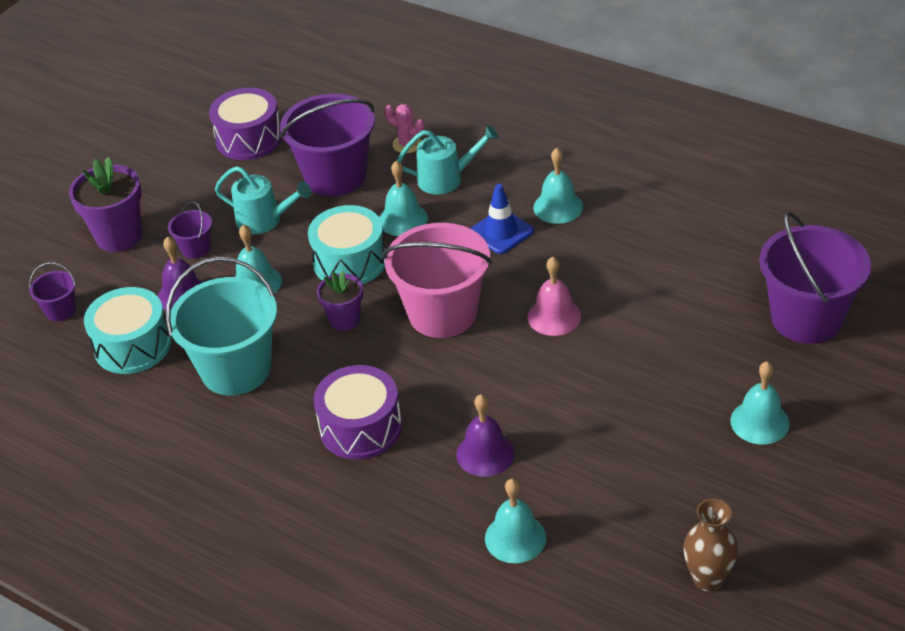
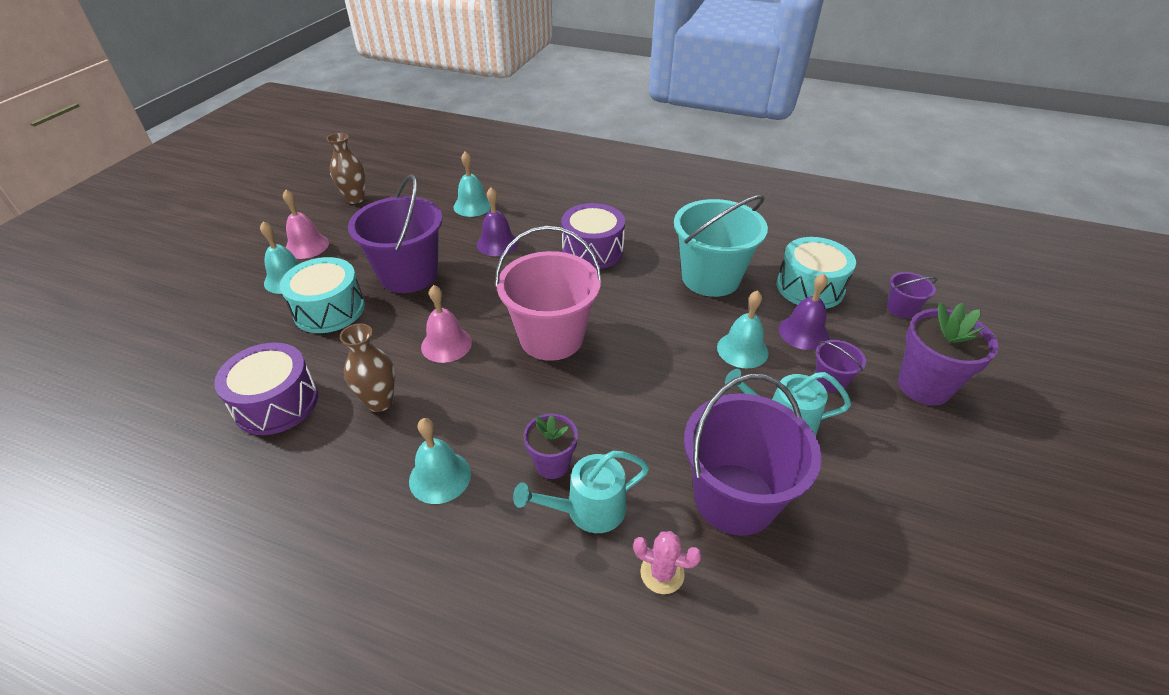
camera: 165 degrees right, 0 degrees up
(249, 139) = (897, 560): purple drum -> purple drum (276, 403)
(344, 320) = (639, 324): purple flower pot -> purple flower pot (552, 464)
(350, 261) = (661, 381): turquoise drum -> turquoise drum (329, 309)
(403, 219) = (623, 439): turquoise bell -> none
(501, 232) = (506, 433): blue traffic cone -> none
(616, 266) = (380, 402): none -> brown vase
(754, 479) = (307, 246): none -> pink bell
(806, 318) = (204, 364): purple bucket -> purple bucket (409, 275)

